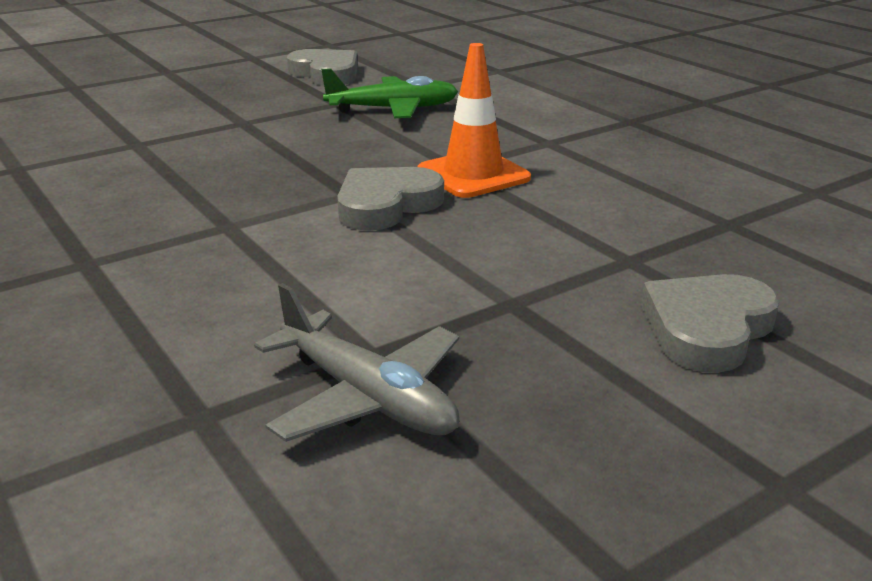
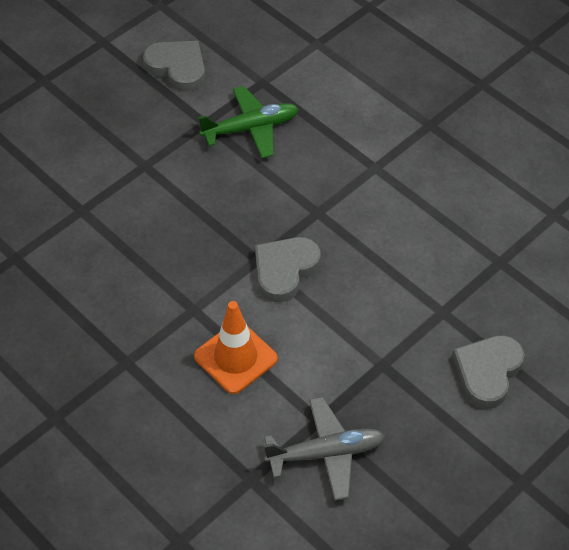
camera: 10 degrees left, 25 degrees up
(367, 397) = (326, 453): grey plane -> grey plane turned 45 degrees counterclockwise
(473, 174) = (332, 222): orange traffic cone -> orange traffic cone (235, 357)

